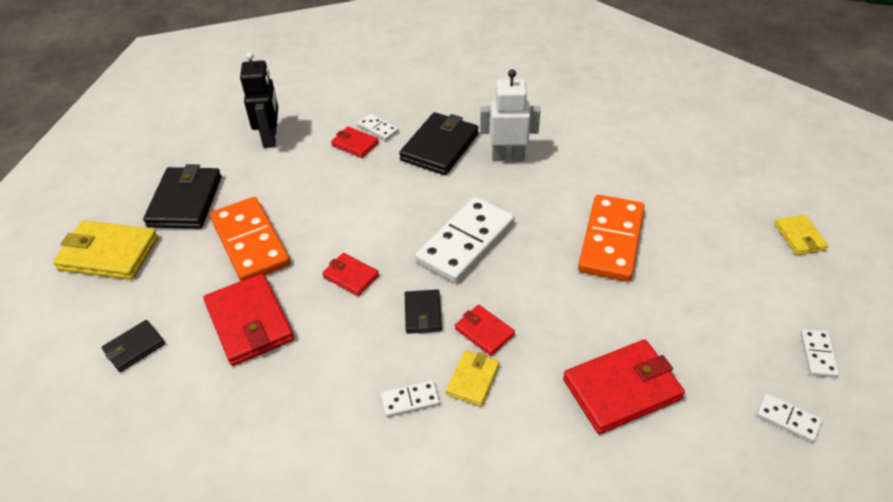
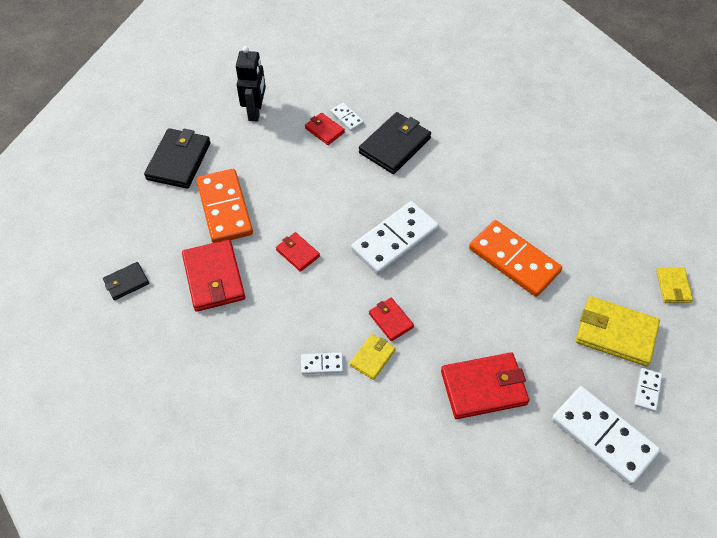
camera: 10 degrees right, 10 degrees up
(108, 253) = (114, 198): yellow wallet -> yellow wallet (615, 333)
(423, 313) = (347, 296): black wallet -> none
(508, 157) = (450, 165): white robot -> none
(611, 240) = (514, 260): orange domino -> orange domino turned 75 degrees counterclockwise
(787, 419) = (603, 436): white domino -> white domino, size x2.22

